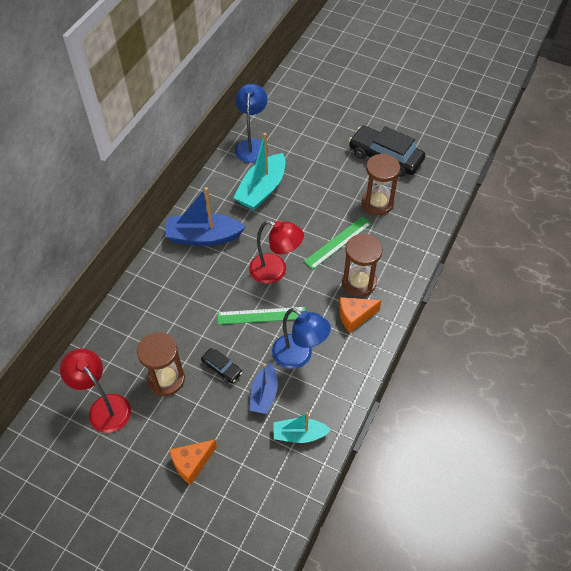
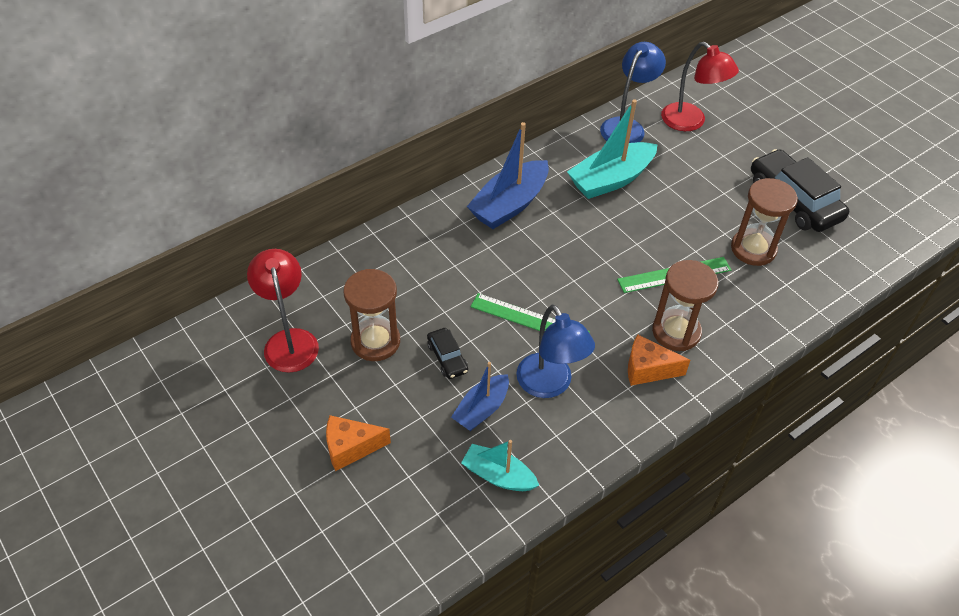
camera: 25 degrees right, 5 degrees down
(203, 237) = (509, 205): blue boat -> blue boat turned 75 degrees counterclockwise
(275, 271) = (575, 276): red lamp -> red lamp (690, 122)

